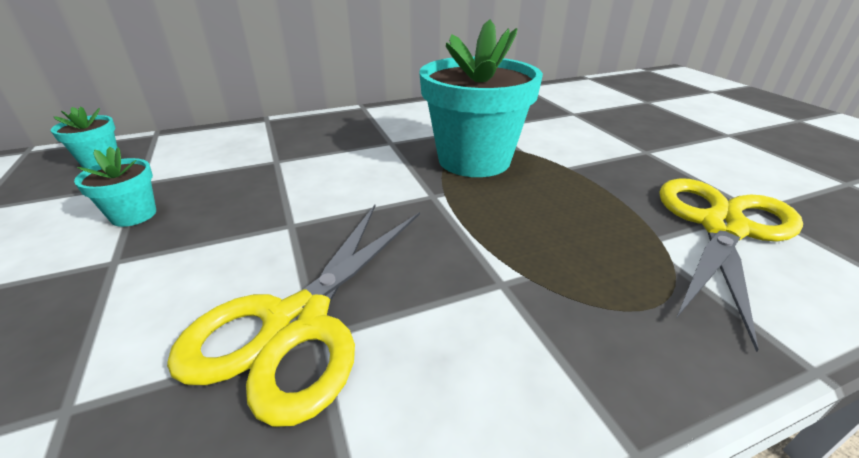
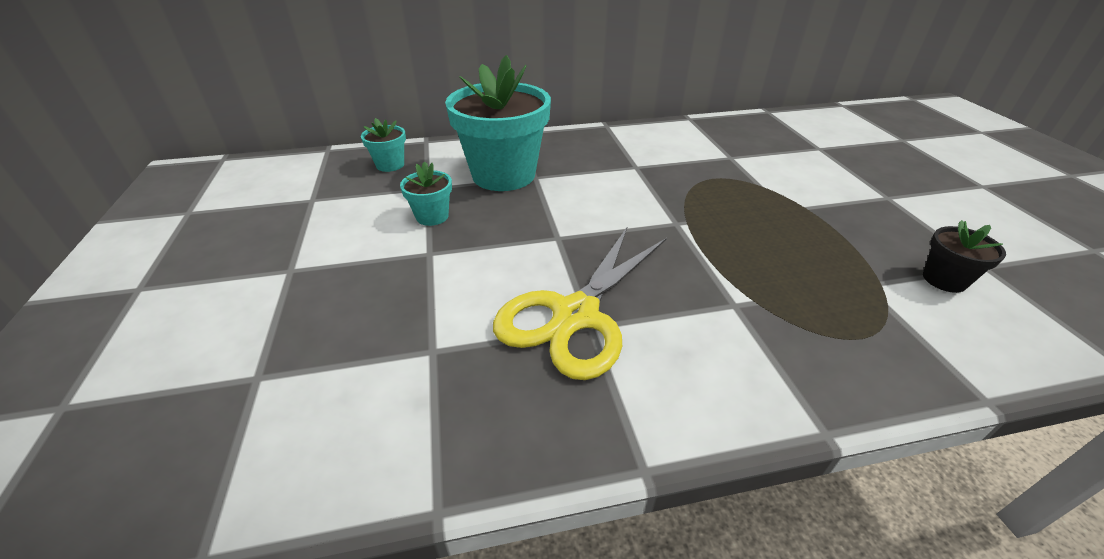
camera: 10 degrees right, 5 degrees up
(474, 160) = (715, 191): turquoise flower pot -> turquoise flower pot (503, 175)
(722, 227) = (944, 280): yellow scissors -> black flower pot

